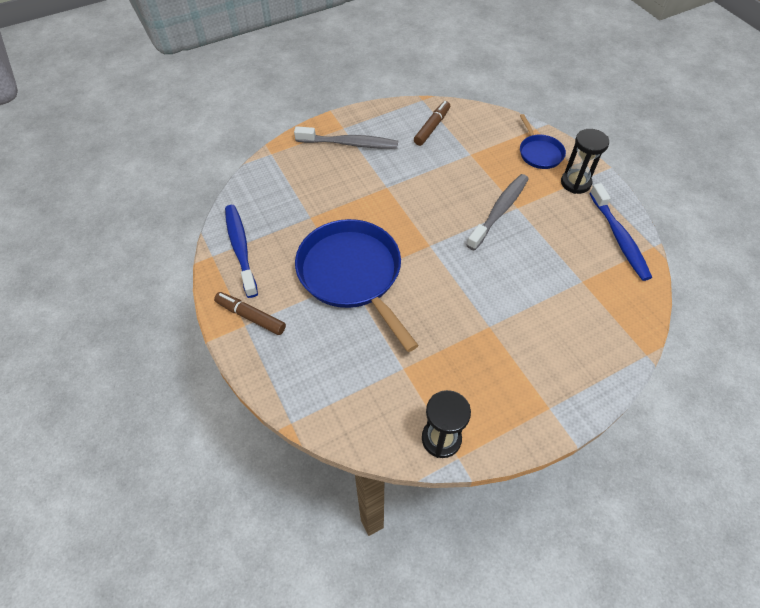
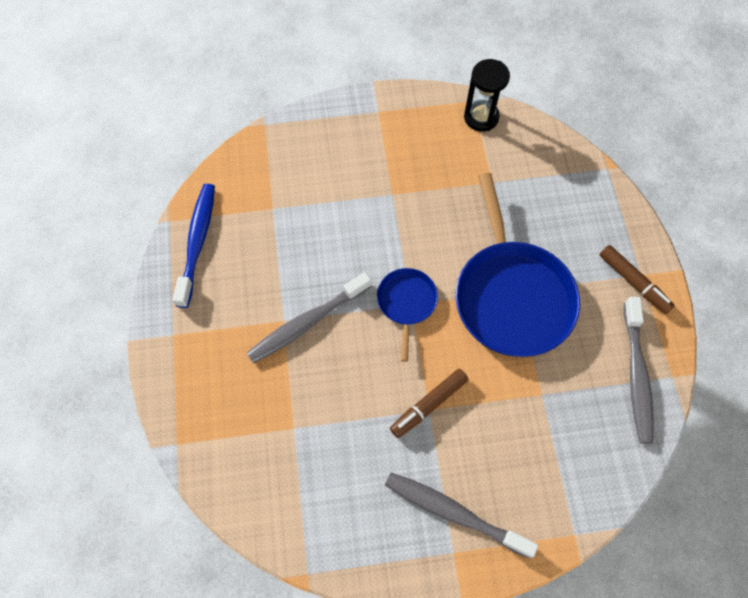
camera: 160 degrees left, 10 degrees up
(240, 248) = (636, 375): blue toothbrush -> grey toothbrush
(432, 127) = (321, 502): brown marker -> brown marker (428, 405)
(539, 153) = (201, 396): blue pan -> blue pan (406, 303)
(575, 183) = (190, 331): black hourglass -> none

